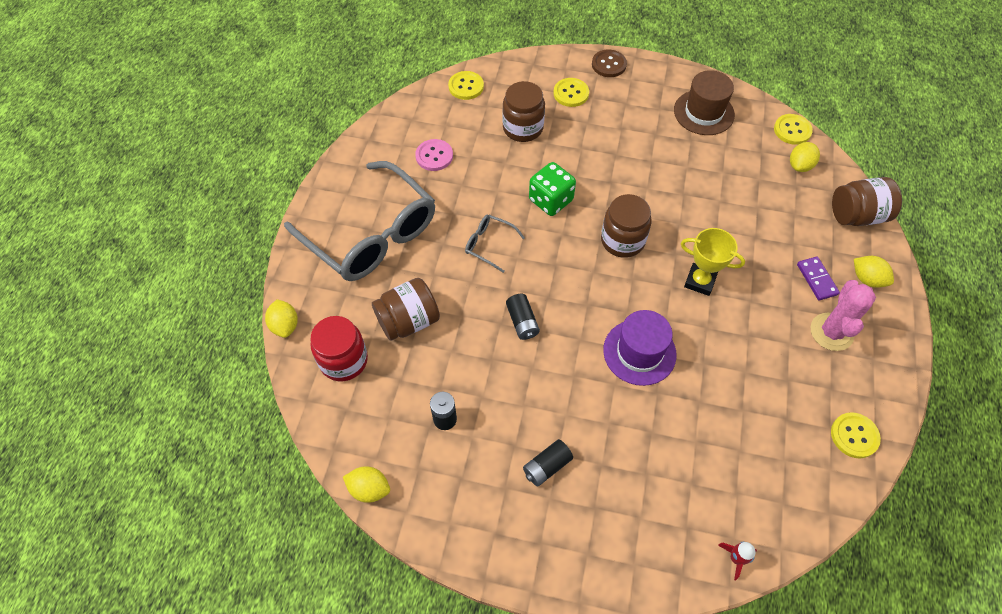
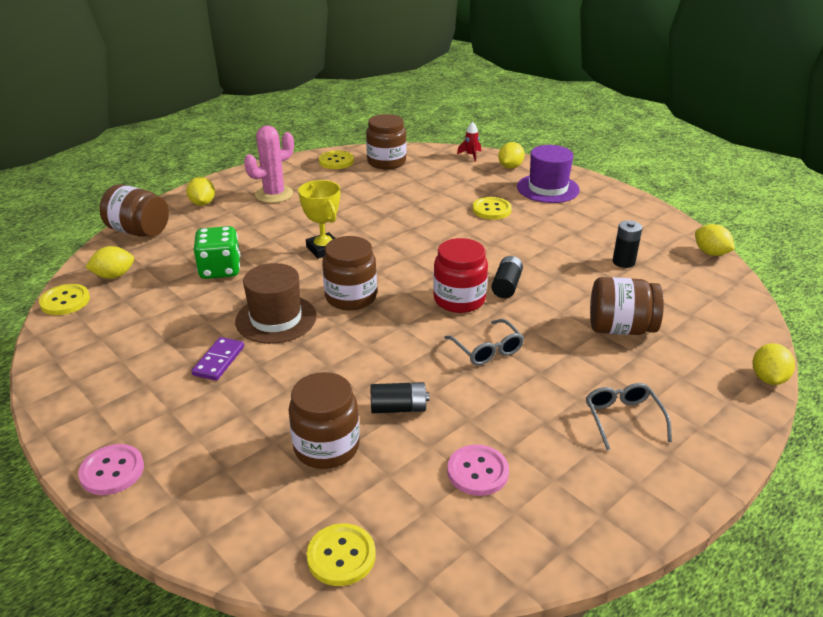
camera: 145 degrees left, 25 degrees down
(343, 360) = (706, 328): red jar -> red jar (459, 299)
(371, 234) = (623, 418): grey glasses -> grey glasses, size x0.41
(547, 466) = (557, 217): black battery -> black battery (398, 408)
(551, 200) = (381, 357): green dice -> green dice (220, 270)
(571, 93) = (213, 459): yellow button -> yellow button (491, 210)
(609, 64) = (112, 471): brown button -> pink button
(639, 352) = (426, 236): purple hat -> purple hat (548, 188)
(670, 558) = (510, 167): none -> yellow lemon
(704, 112) = (109, 356): brown hat -> brown hat (276, 319)
(805, 471) = (386, 162): none -> brown jar
(817, 279) = (236, 216): purple domino -> purple domino (218, 361)

